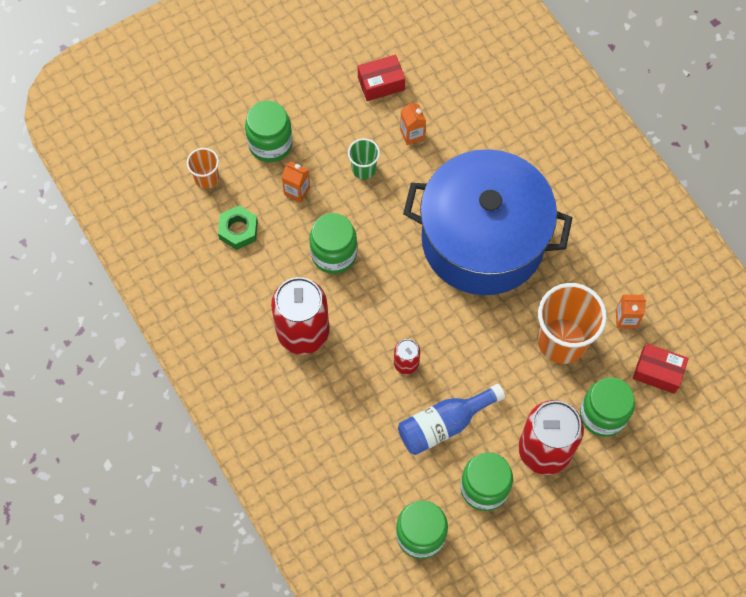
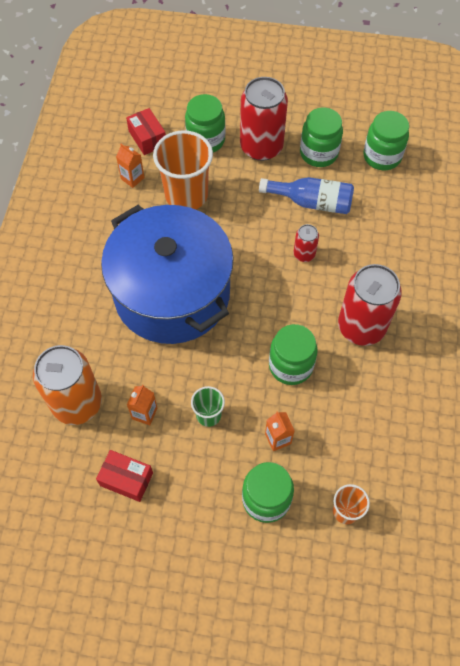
camera: 140 degrees left, 5 degrees down
(238, 230) = (352, 442): green nut -> none
(468, 104) = (77, 403): none -> orange can

